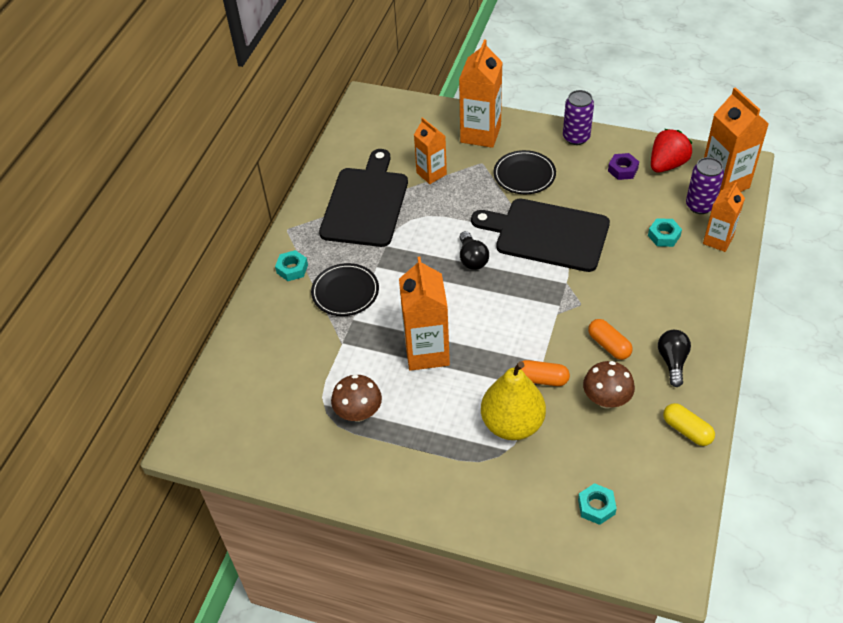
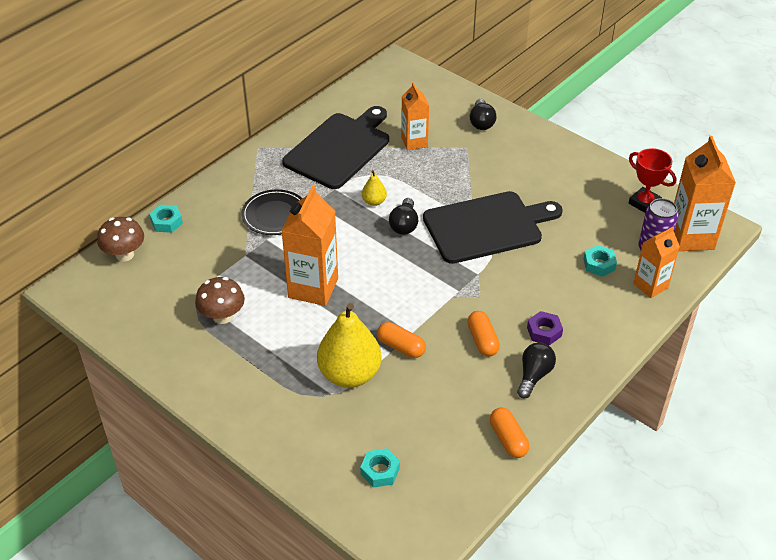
camera: 20 degrees right, 5 degrees down
(292, 269) = (242, 181): turquoise nut -> turquoise nut (166, 222)
(430, 245) = (374, 201): none -> yellow pear
(480, 134) = (481, 122): orange carton -> black light bulb
(524, 175) = (499, 169): black plate -> none
(547, 234) = (487, 226): black cutting board -> black cutting board turned 120 degrees clockwise
(576, 137) = (570, 152): purple can -> none
(606, 400) = (449, 385): brown mushroom -> brown mushroom (124, 255)
(622, 170) = (597, 194): purple nut -> purple nut (544, 332)
(667, 164) = (644, 203): red strawberry -> red trophy
(687, 430) = (508, 439): yellow capsule -> orange capsule

